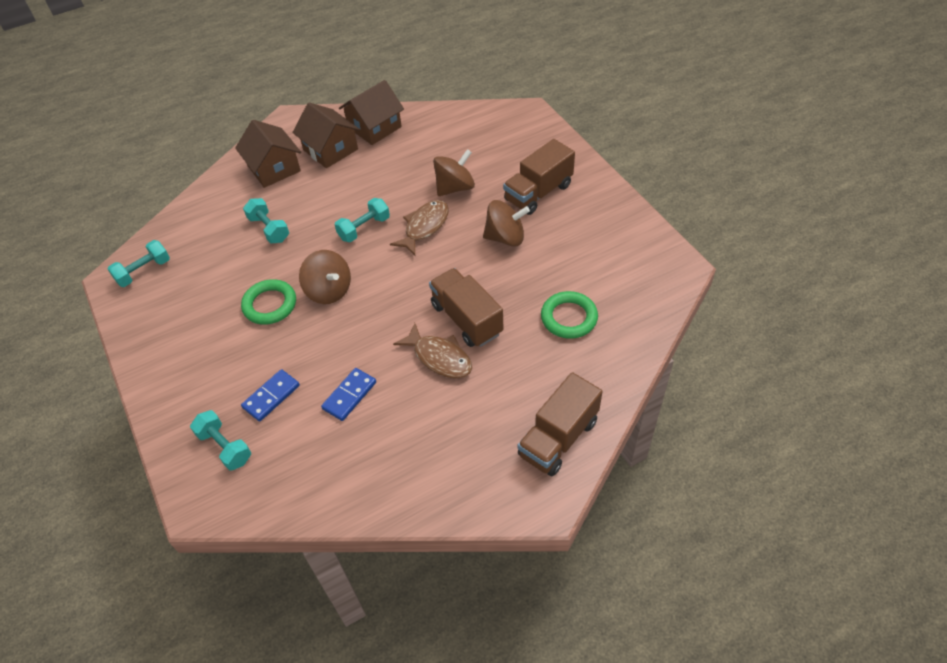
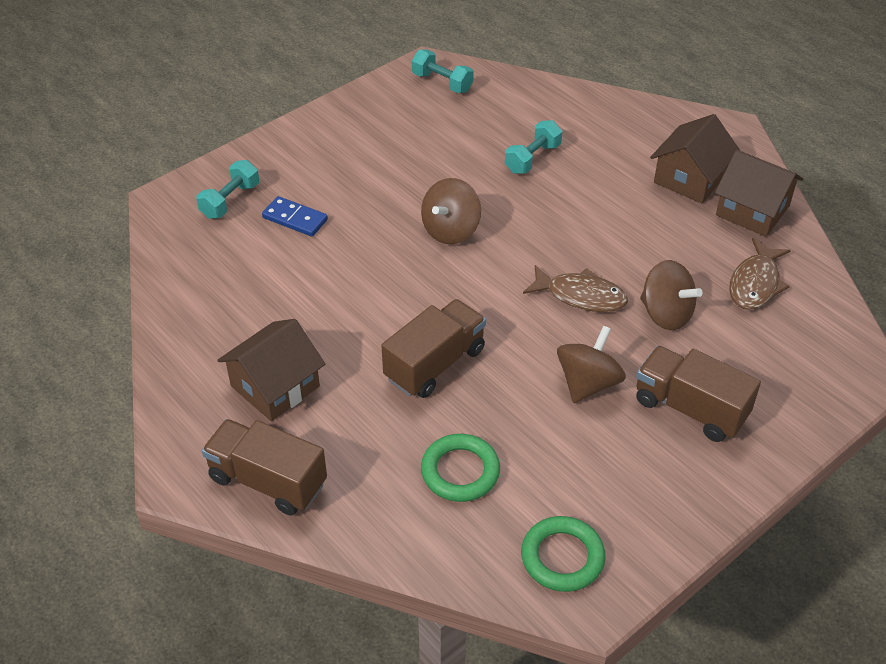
camera: 75 degrees right, 5 degrees down
(270, 305) = (418, 187): green ring -> green ring (562, 557)
(274, 168) = (635, 137): brown house -> brown house (275, 386)
(349, 395) = (304, 280): blue domino -> none
(364, 228) = (560, 239): turquoise dumbbell -> none
(439, 357) = (370, 348): brown fish -> brown fish (755, 283)
(505, 237) = (588, 383): brown spinning top -> brown spinning top turned 135 degrees counterclockwise

